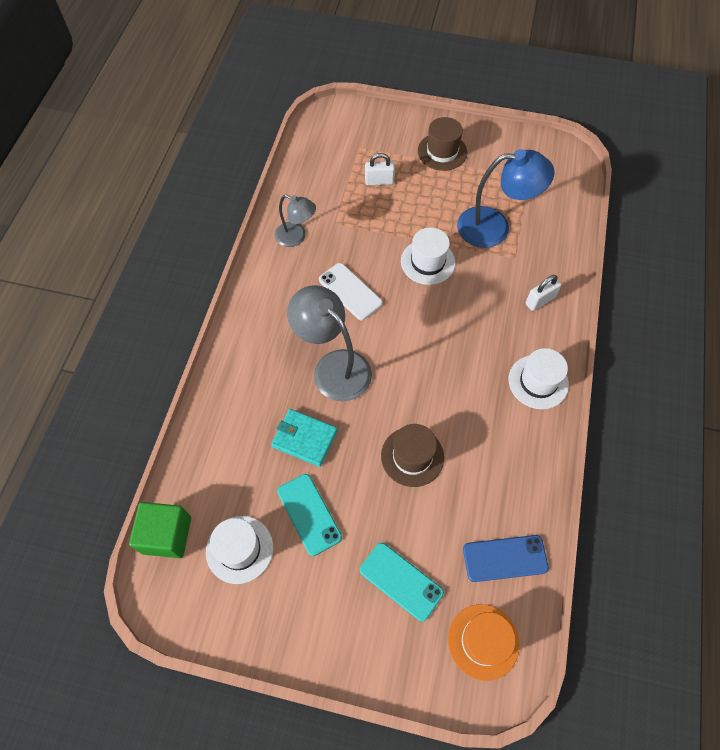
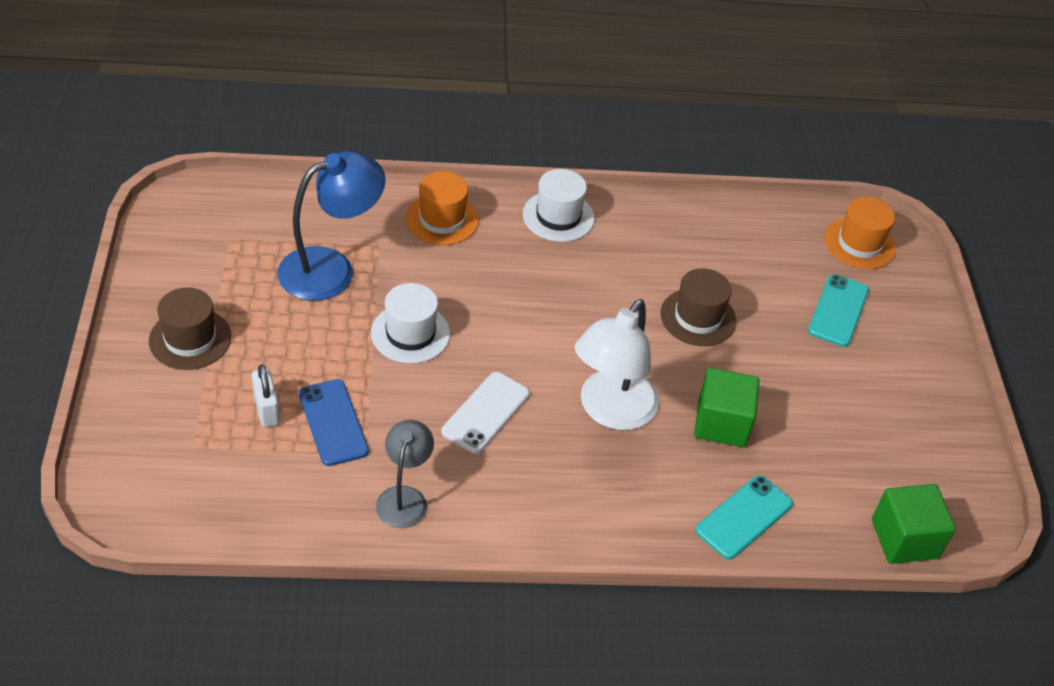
camera: 110 degrees left, 15 degrees down
(239, 549) = (881, 459): white hat -> none
(304, 439) = (721, 423): turquoise wallet -> green cube
(309, 514) = (809, 401): turquoise phone -> turquoise phone (744, 517)
(333, 366) = (610, 411): grey lamp -> white lamp
(494, 227) = (331, 269): blue lamp -> blue lamp turned 75 degrees clockwise
(505, 558) = (773, 233): blue phone -> blue phone (333, 422)
(540, 300) = (442, 219): white padlock -> orange hat

